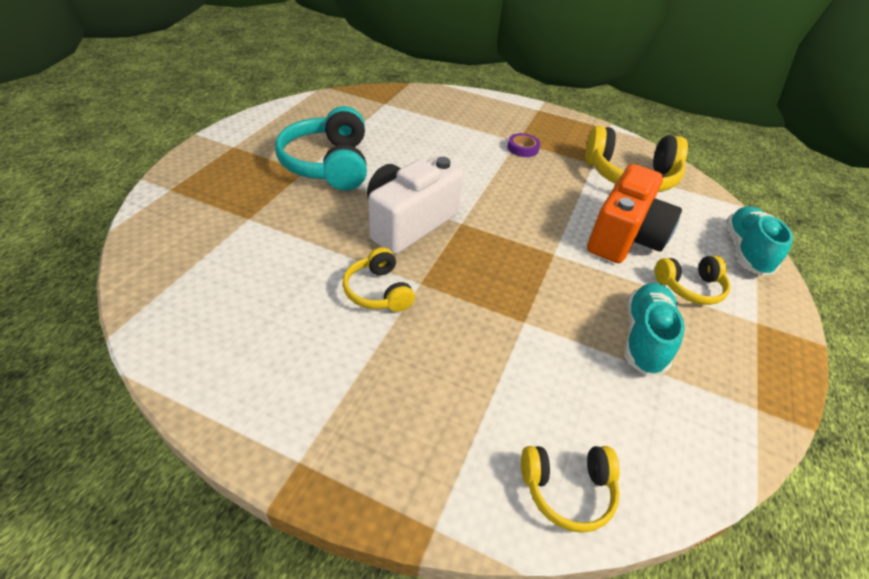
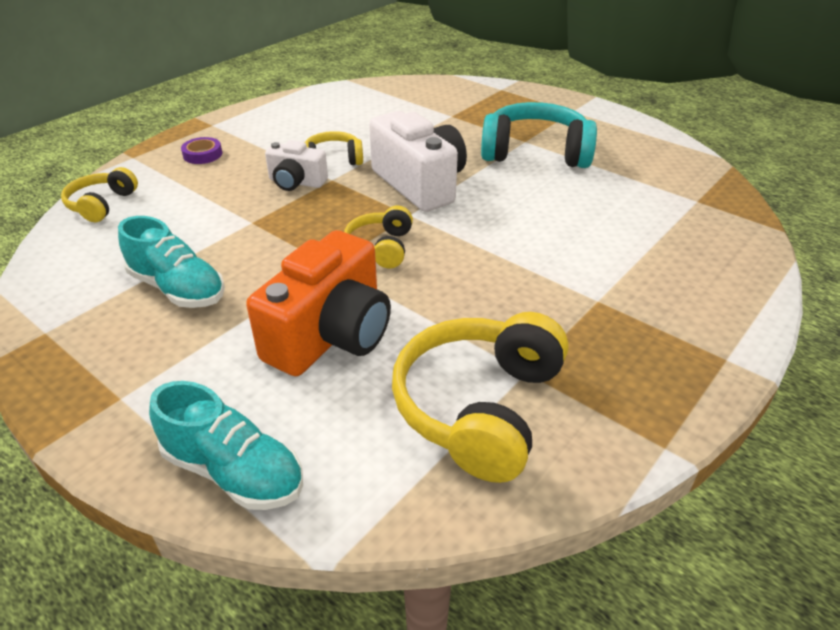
camera: 110 degrees right, 5 degrees down
(437, 308) = (296, 182): none -> white camera
(522, 148) = (574, 300): purple tape -> purple tape (202, 154)
(624, 237) = (331, 335): orange camera -> orange camera turned 105 degrees counterclockwise
(690, 287) = (212, 359): yellow headphones -> yellow headphones (381, 247)

